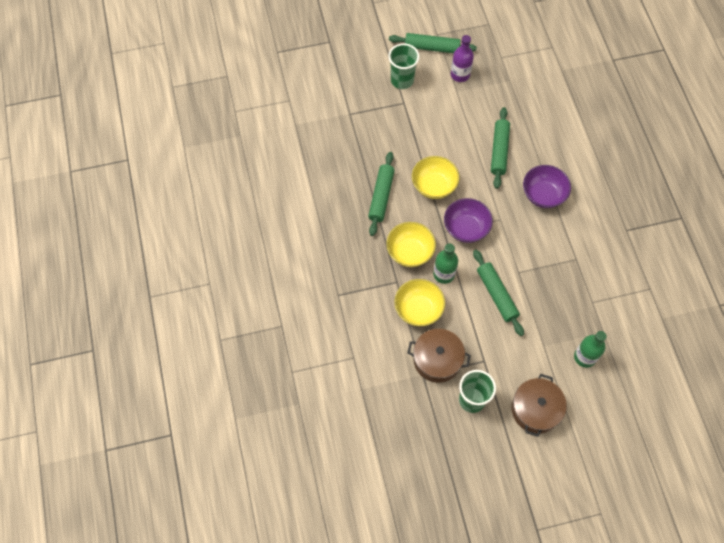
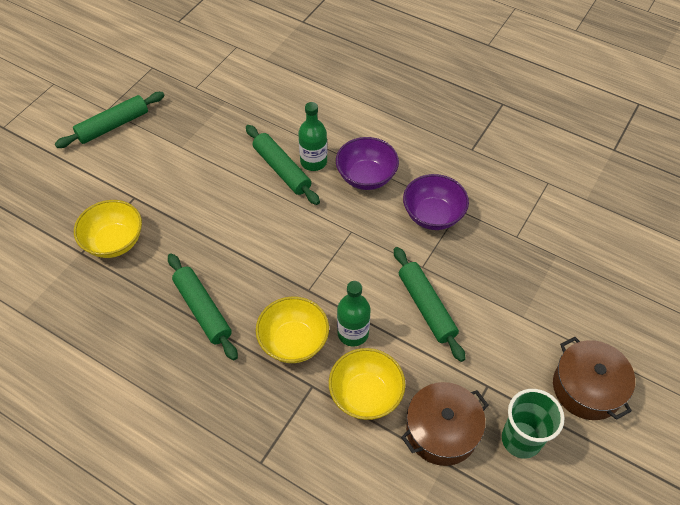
camera: 45 degrees left, 10 degrees down
(402, 80) = (110, 177): green cup -> none
(434, 186) = (250, 253): yellow bowl -> yellow bowl (114, 242)
(460, 74) = (169, 130): purple bottle -> none
(466, 228) = (326, 268): purple bowl -> purple bowl (433, 215)
(496, 295) = (426, 307): green rolling pin -> green rolling pin turned 45 degrees clockwise
(584, 357) = (568, 293): green bottle -> green bottle (313, 162)

